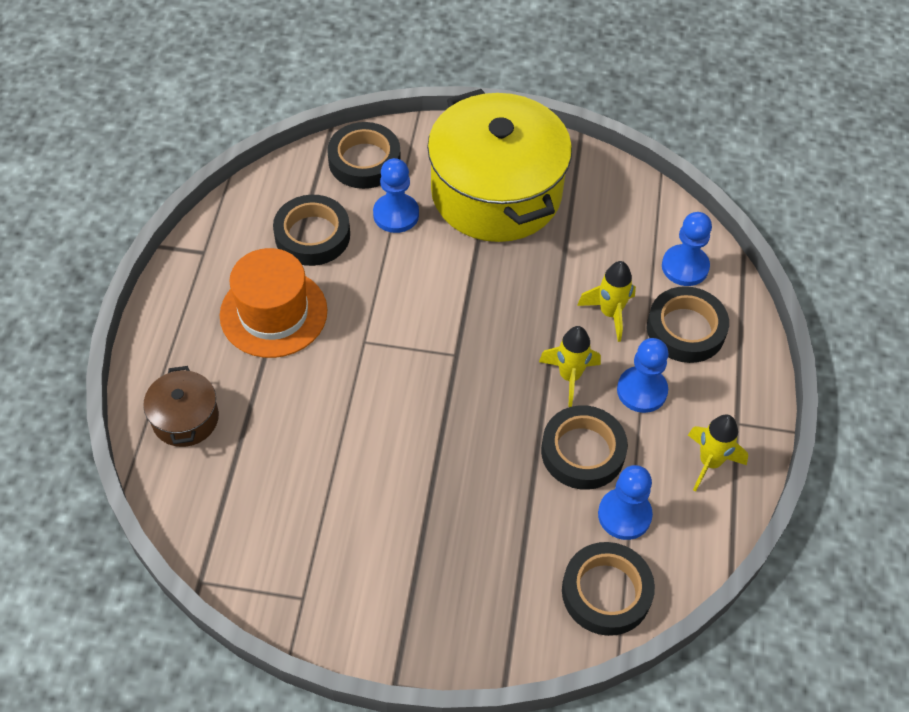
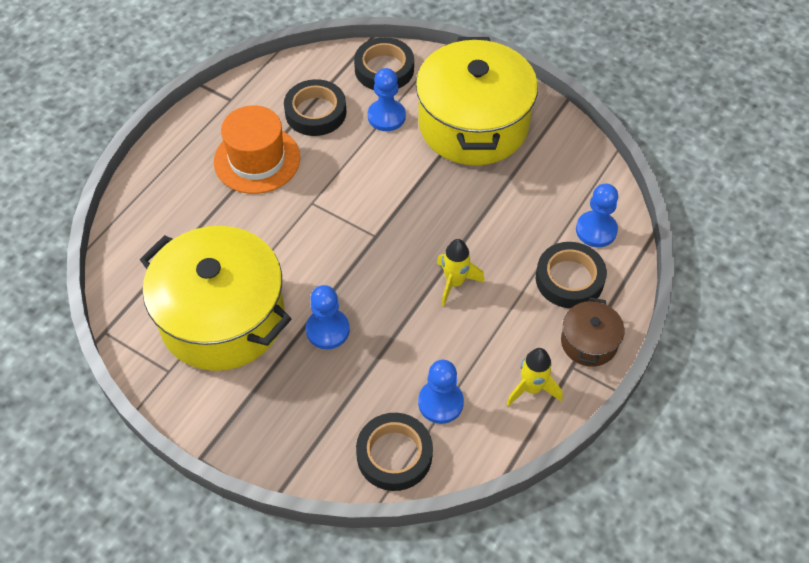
camera: 25 degrees right, 0 degrees up
(185, 418) = (155, 214): brown pot -> brown pot (589, 342)
(332, 512) = (222, 318): none -> yellow pot
(582, 452) = (434, 343): black tape -> none
(610, 313) = (514, 246): yellow rocket -> none
(642, 391) = (507, 314): blue pawn -> blue pawn (327, 330)

